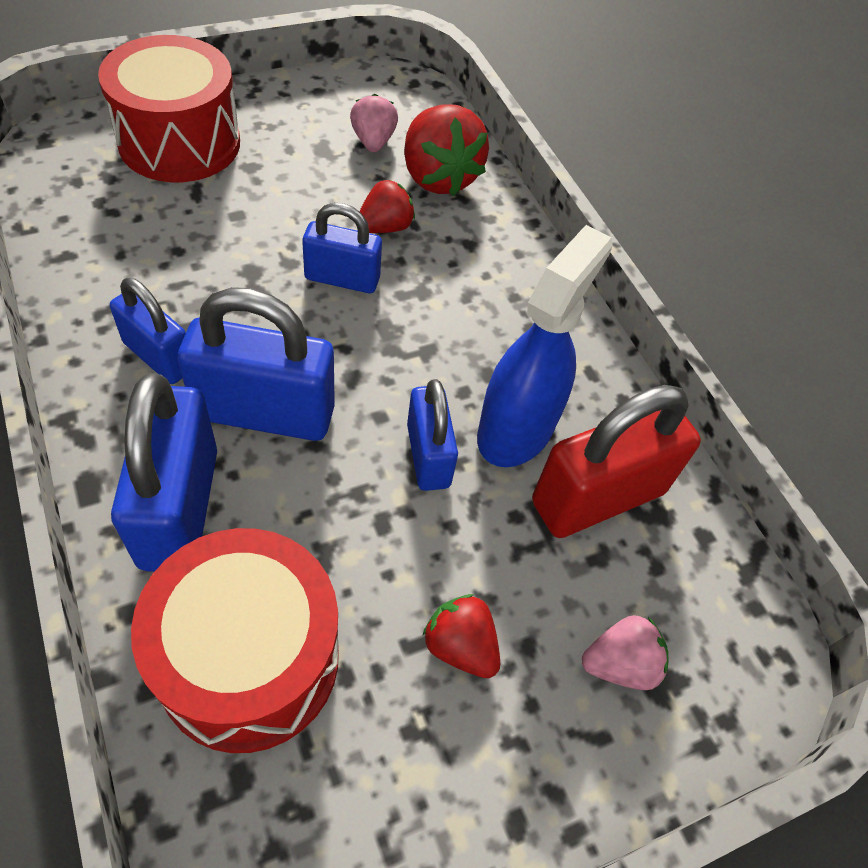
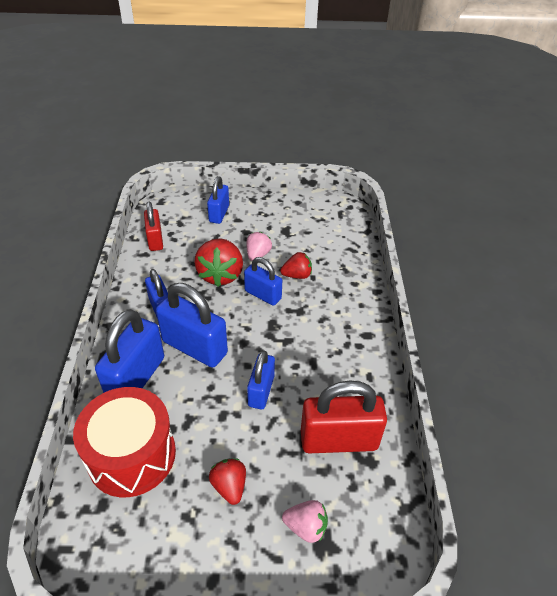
camera: 30 degrees right, 10 degrees down
(74, 222) = (155, 240): none -> red padlock
(179, 142) = (219, 214): red drum -> blue padlock
(373, 141) = (313, 232): pink strawberry -> pink strawberry (258, 255)
(438, 177) = (337, 257): red strawberry -> red strawberry (220, 274)
(516, 429) = (313, 392): blue spray bottle -> none

